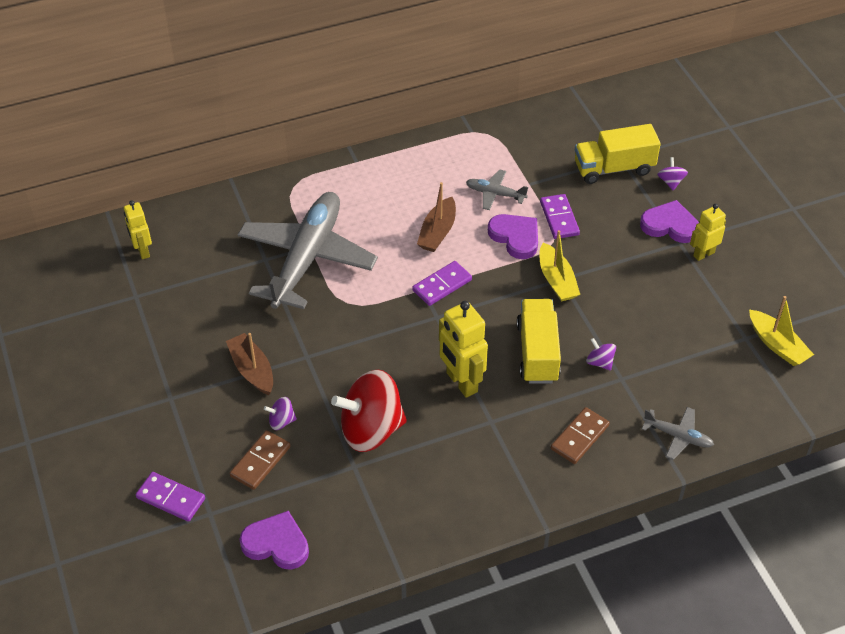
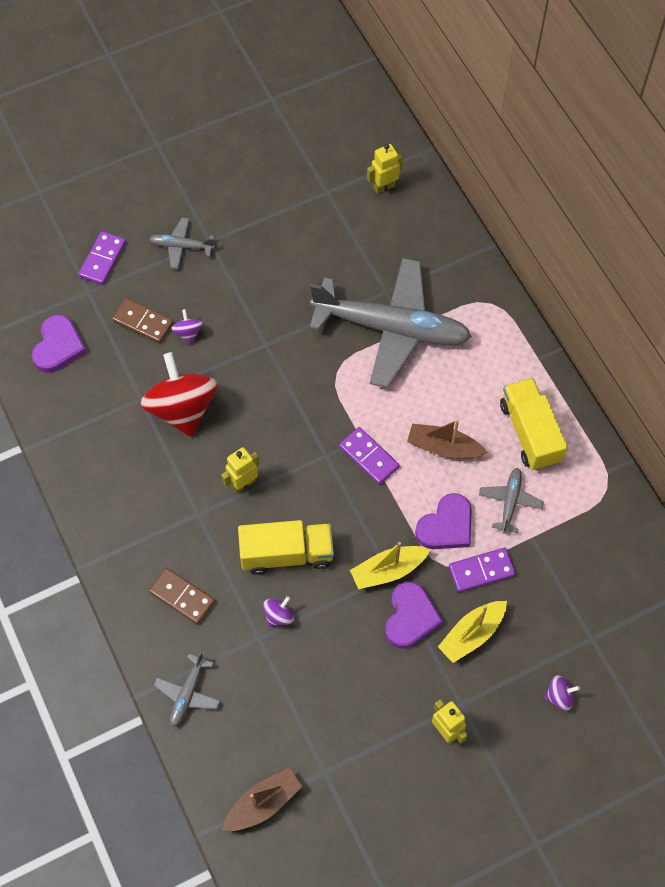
camera: 85 degrees right, 15 degrees up
(171, 423) = (182, 246): none -> grey plane
(252, 370) = (246, 300): brown boat -> brown boat (263, 803)
(461, 382) = (243, 483): yellow robot -> yellow robot, size x0.62
(613, 168) = (572, 630): yellow truck -> yellow truck (530, 432)
(670, 225) = (487, 693): purple heart -> purple heart (410, 617)
(777, 345) = (317, 807): yellow boat -> yellow boat (472, 634)

